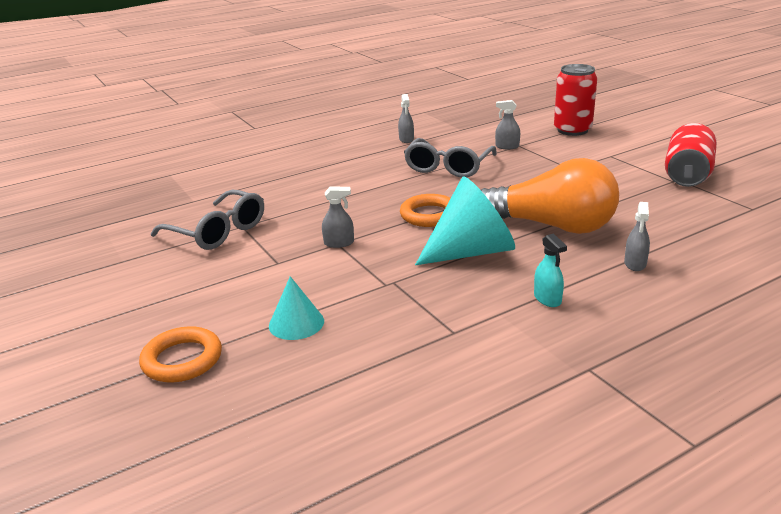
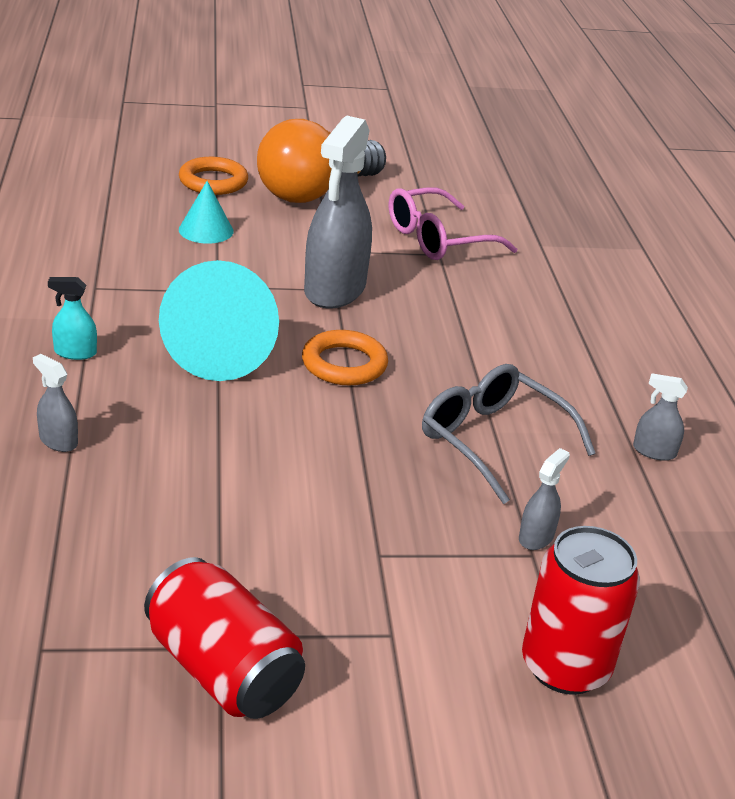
camera: 110 degrees right, 5 degrees up
(218, 232) = (437, 239): grey glasses -> pink glasses
(339, 243) = (335, 290): grey spray bottle -> grey spray bottle, size x2.34
(552, 226) = (214, 433): orange light bulb -> orange light bulb (315, 191)

